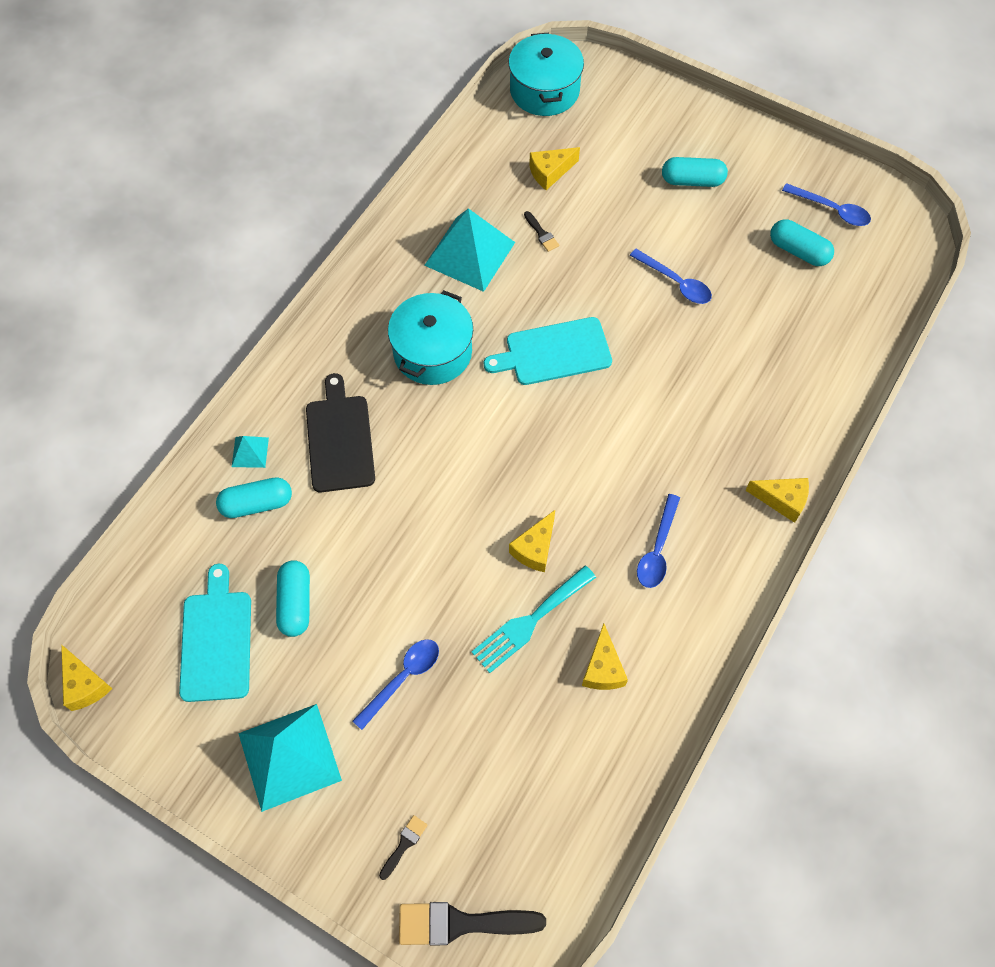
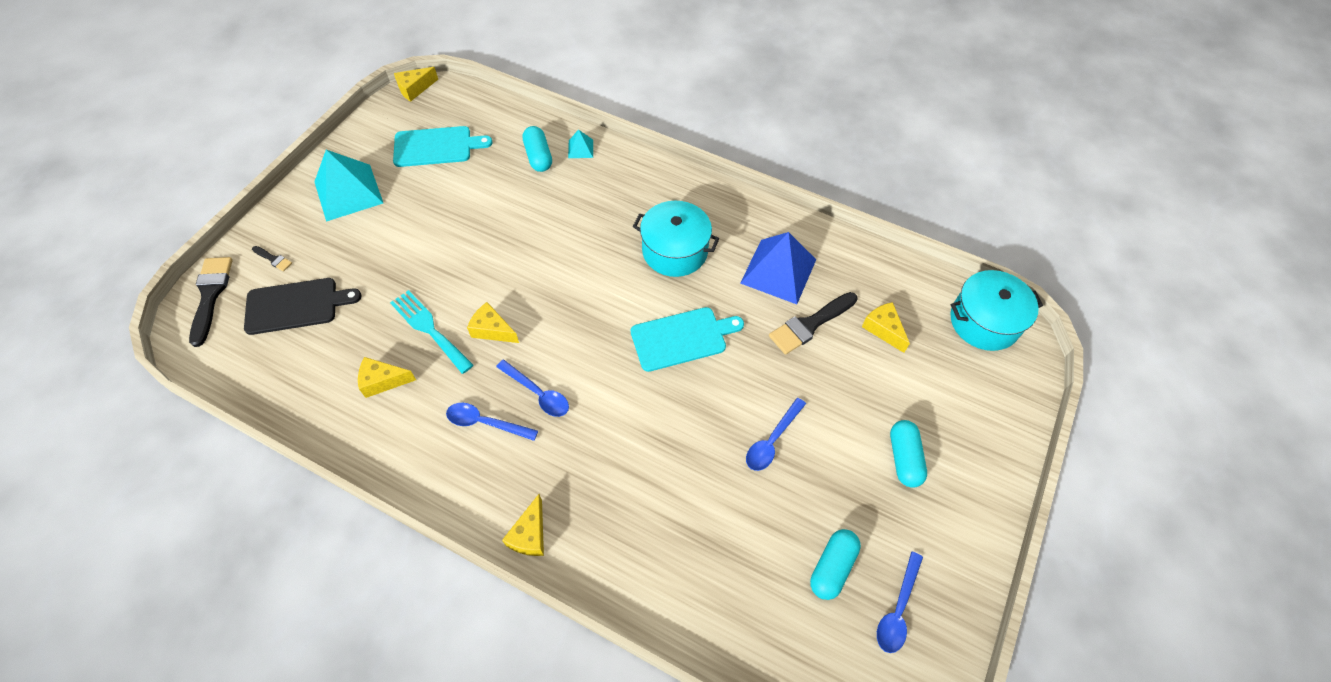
camera: 85 degrees right, 5 degrees down
(295, 603) = (459, 185): turquoise capsule -> none
(340, 439) = (591, 198): black cutting board -> black cutting board (296, 305)
(402, 678) = (394, 250): blue spoon -> blue spoon (538, 393)
(470, 254) = (778, 271): turquoise pyramid -> blue pyramid
(541, 234) = (810, 324): black brush -> black brush, size x2.10
(554, 352) = (682, 338): turquoise cutting board -> turquoise cutting board turned 90 degrees clockwise

